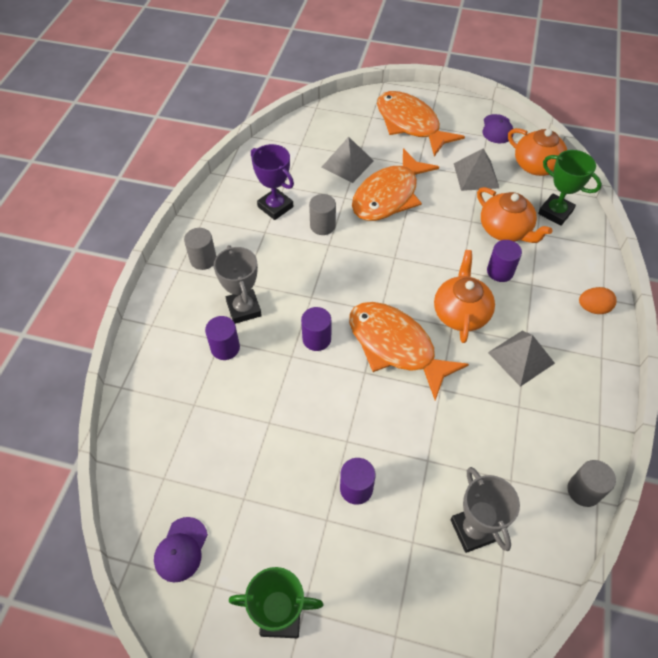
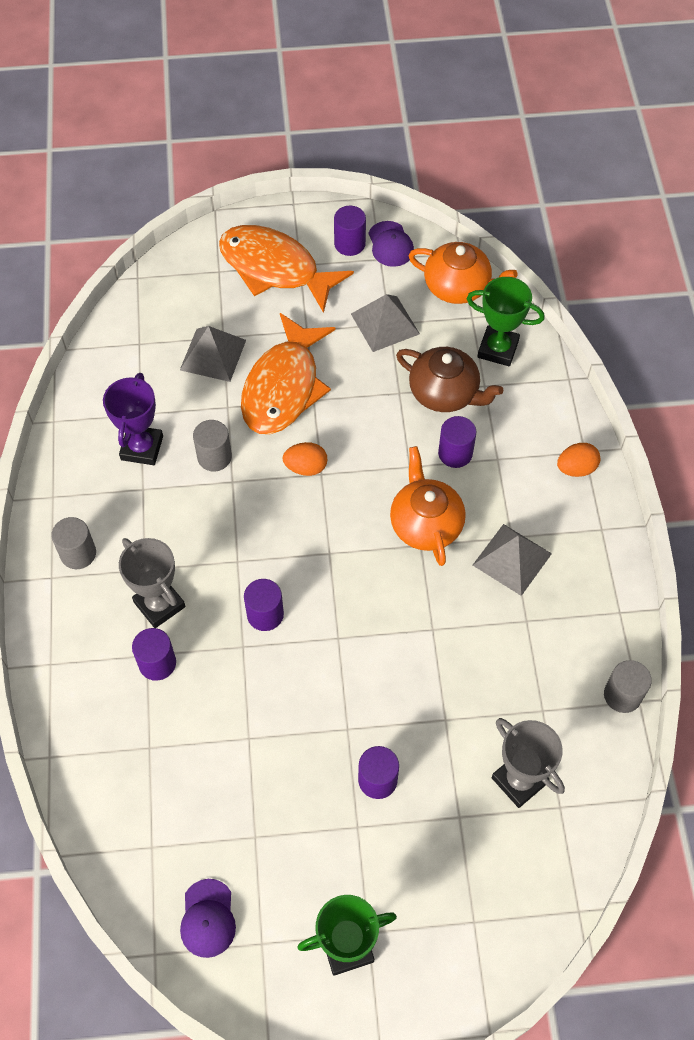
camera: 20 degrees left, 5 degrees up
(275, 207) = (142, 448): purple trophy -> purple trophy turned 75 degrees clockwise
(385, 250) = (306, 467): none -> orange egg
(395, 346) = (363, 593): orange fish -> none
(468, 122) = (349, 244): none -> purple cylinder
(505, 230) = (445, 393): orange teapot -> brown teapot

